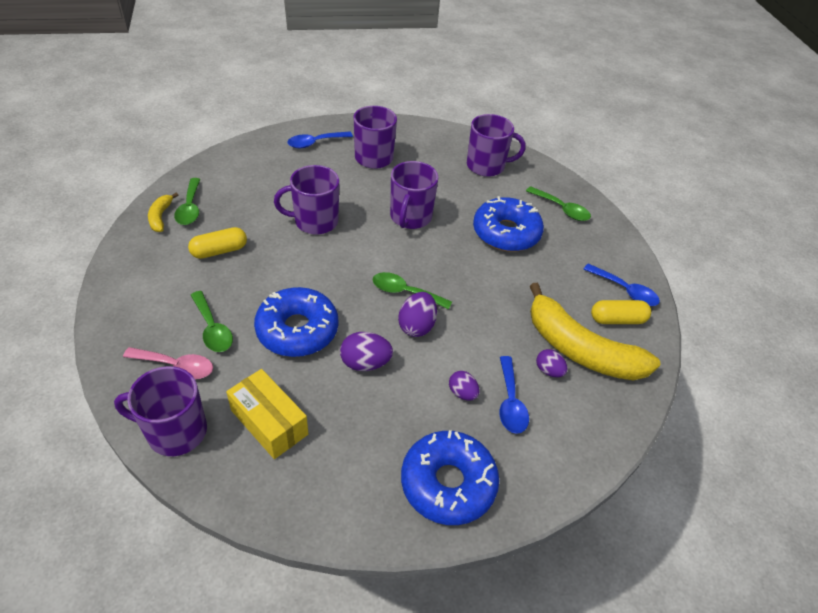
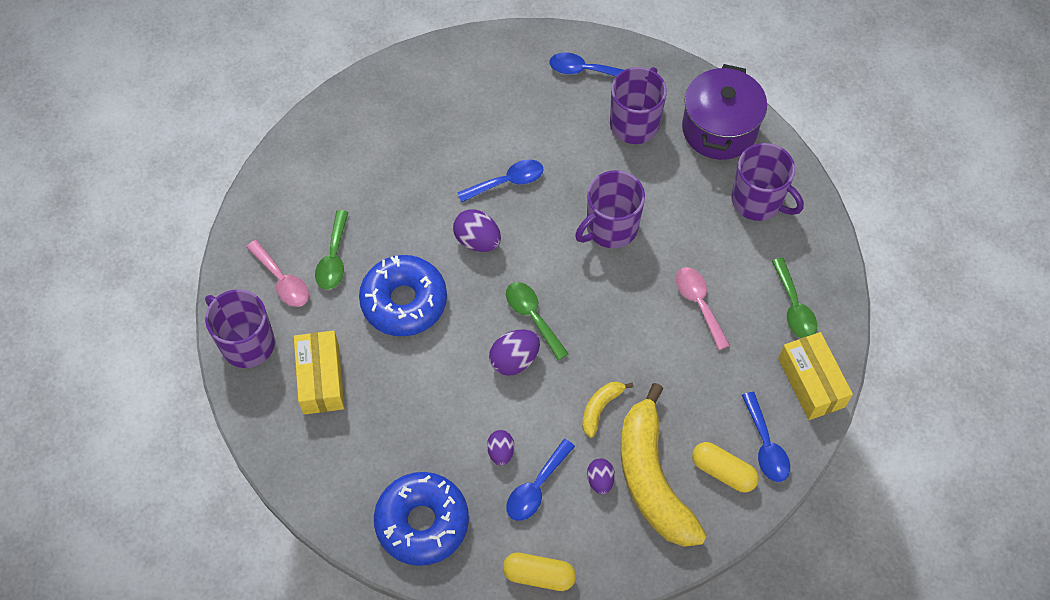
camera: 40 degrees right, 15 degrees up
(160, 217) = (365, 100): yellow banana -> yellow banana (600, 408)
(190, 208) = (398, 102): green spoon -> none
(219, 251) = (393, 171): yellow capsule -> yellow capsule (539, 575)
(315, 221) = (507, 182): purple mug -> blue spoon
(365, 363) = (438, 371): purple egg -> purple egg (477, 241)
(428, 141) = (719, 129): none -> purple pot
(506, 233) = (699, 303): blue donut -> pink spoon
(612, 243) = (811, 382): none -> yellow box

